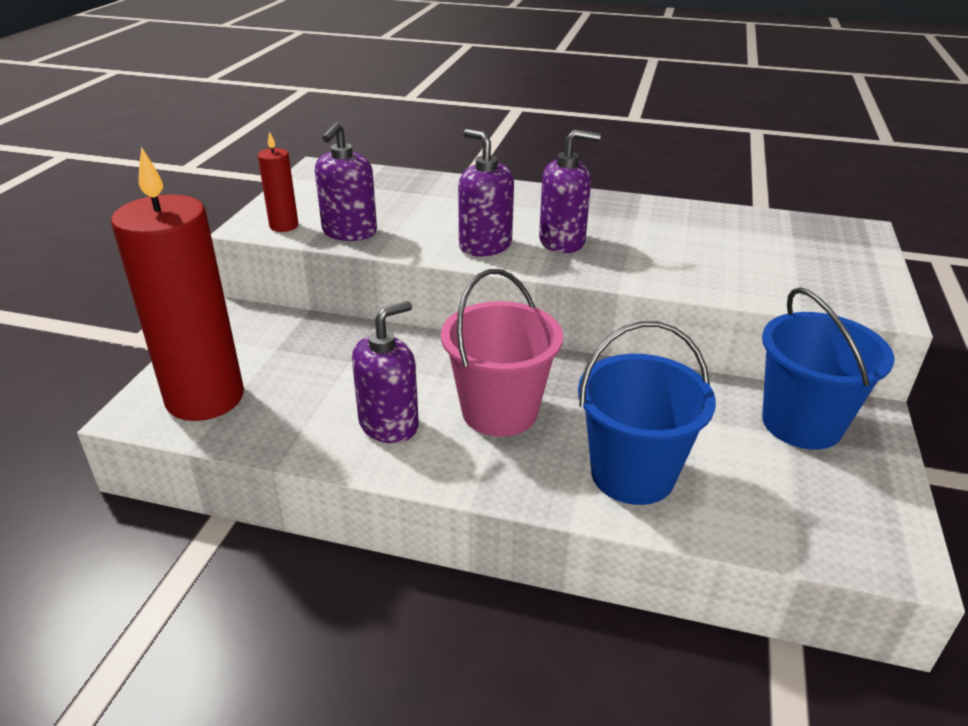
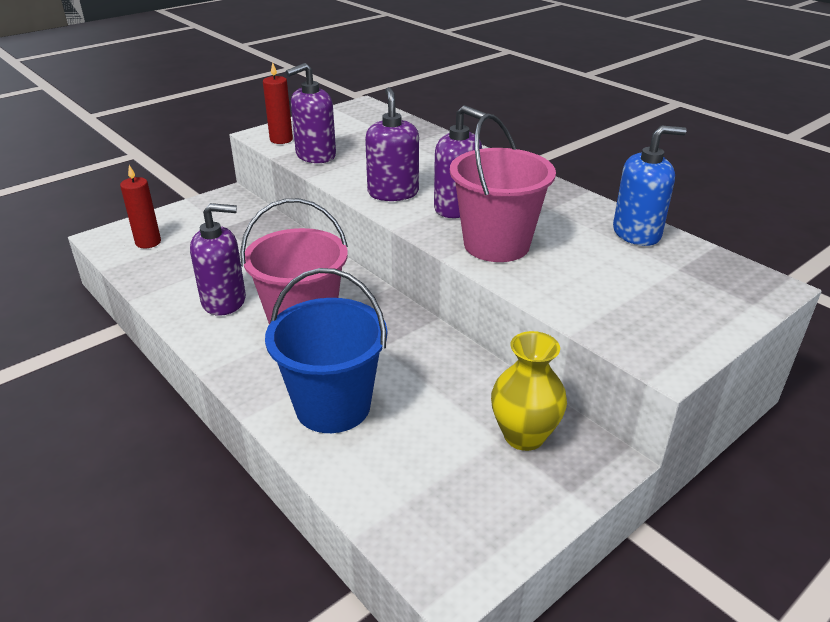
camera: 35 degrees right, 0 degrees up
(205, 398) = (148, 242): red candle -> red candle, size x0.44
(643, 263) = (496, 244): none -> pink bucket
(727, 218) = (637, 233): none -> blue soap dispenser
(801, 423) = (524, 436): blue bucket -> yellow vase

